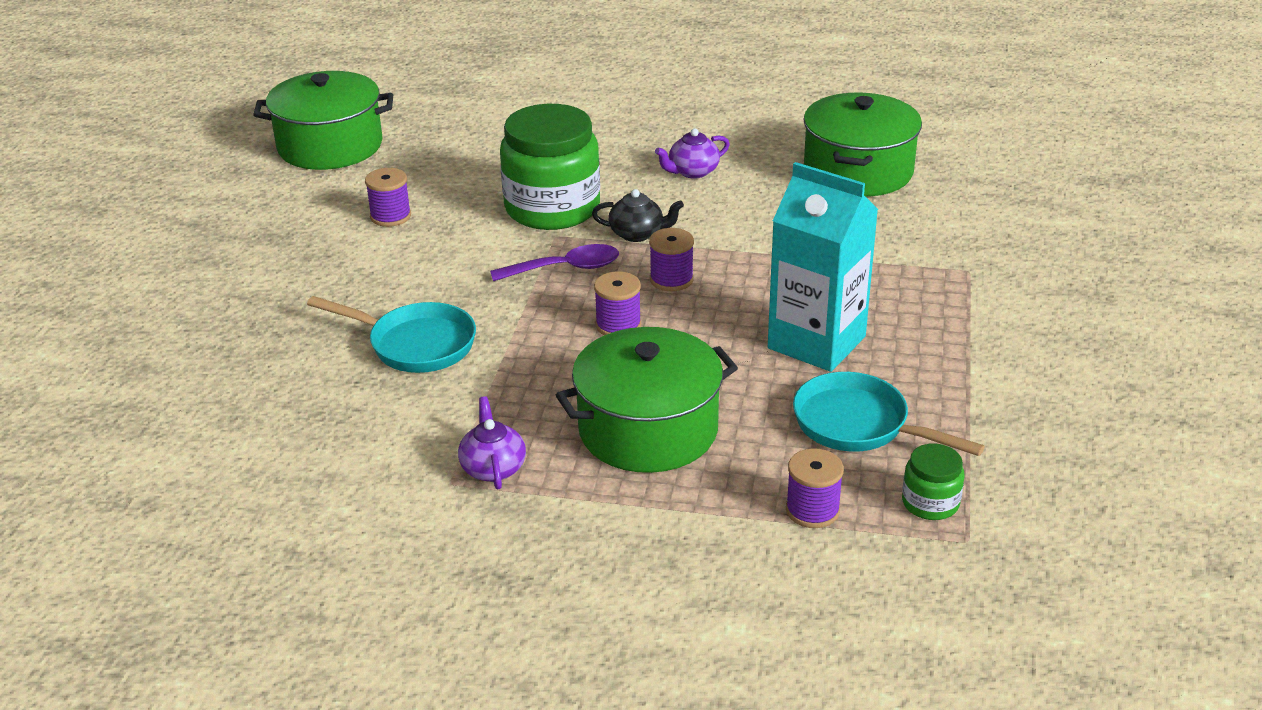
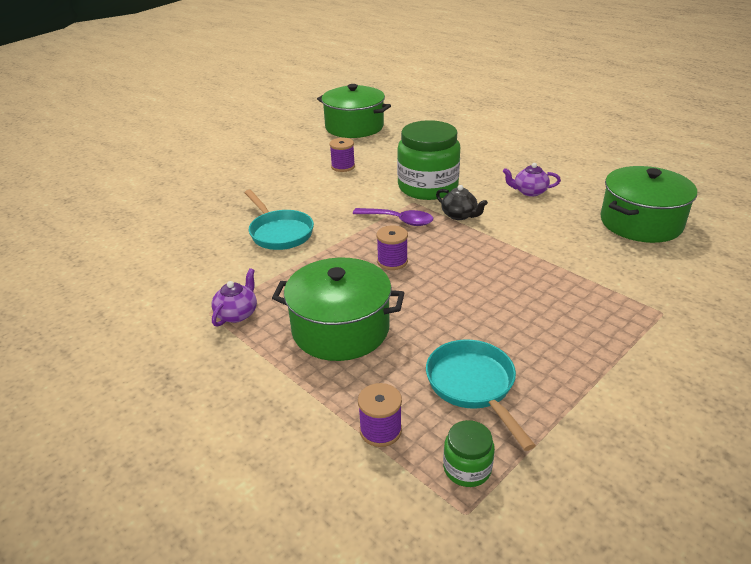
camera: 35 degrees right, 0 degrees up
(671, 279) = (451, 247): purple spool -> none
(816, 342) = (502, 318): turquoise carton -> none

